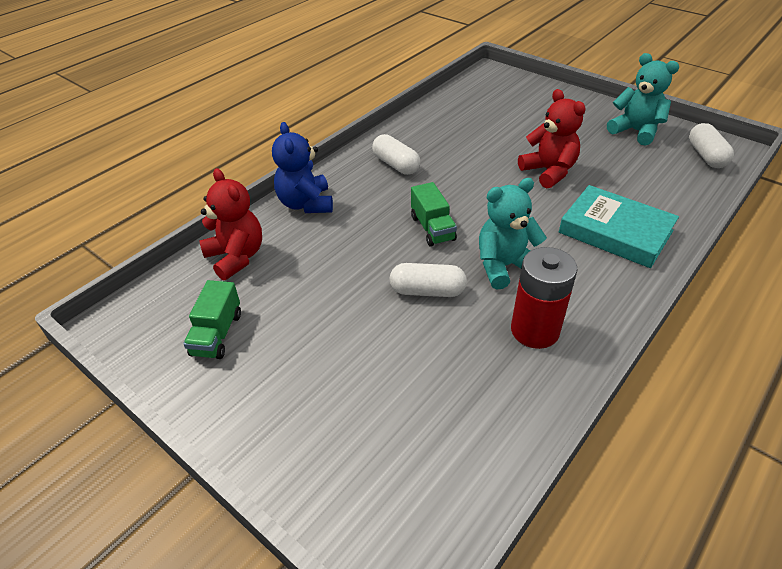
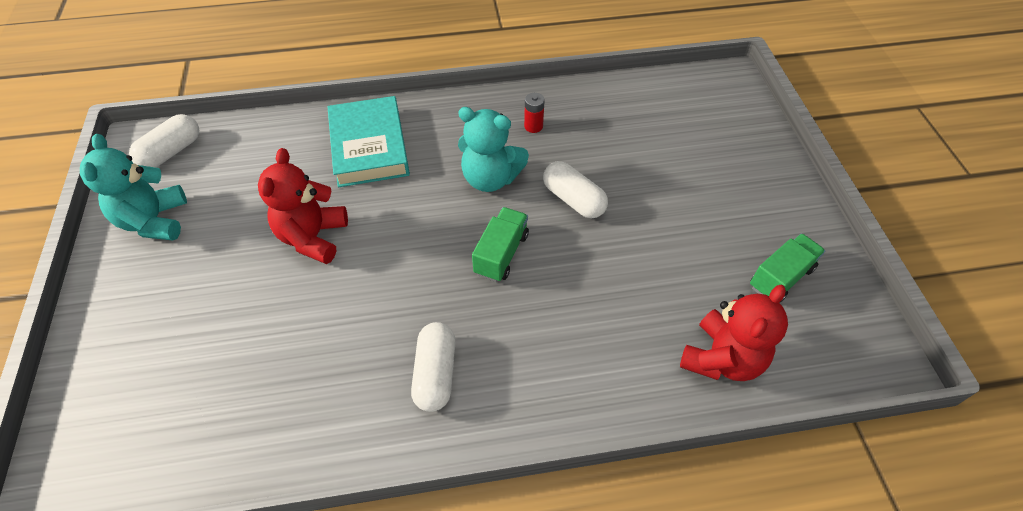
camera: 140 degrees left, 10 degrees up
(236, 257) = (721, 359): red teddy bear -> red teddy bear turned 150 degrees counterclockwise
(306, 204) = (594, 387): blue teddy bear -> none
(535, 330) = (533, 126): red battery -> red battery, size x0.46

